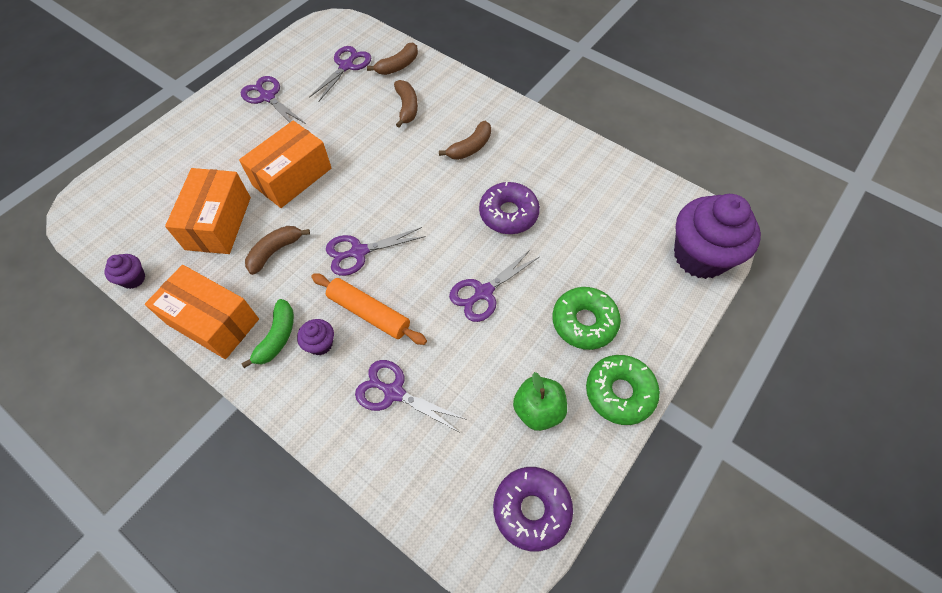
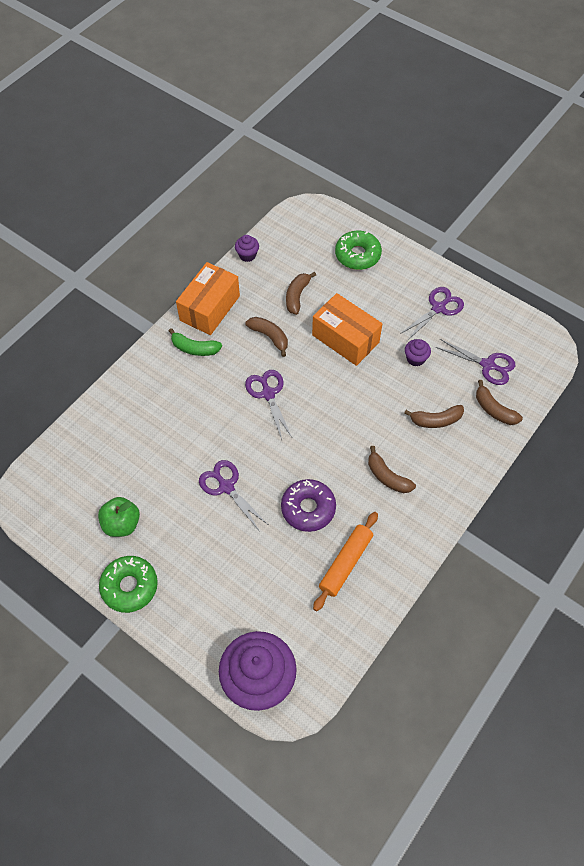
camera: 90 degrees right, 0 degrees up
(218, 223) = (297, 296): orange box -> brown banana
(320, 344) = (187, 376): purple cupcake -> purple cupcake (415, 359)
(369, 313) = (211, 405): orange rolling pin -> orange rolling pin (345, 563)
(394, 392) = (145, 426): purple scissors -> none
(531, 509) = (51, 516): purple donut -> none
(584, 322) = (194, 565): green donut -> green donut (357, 255)

